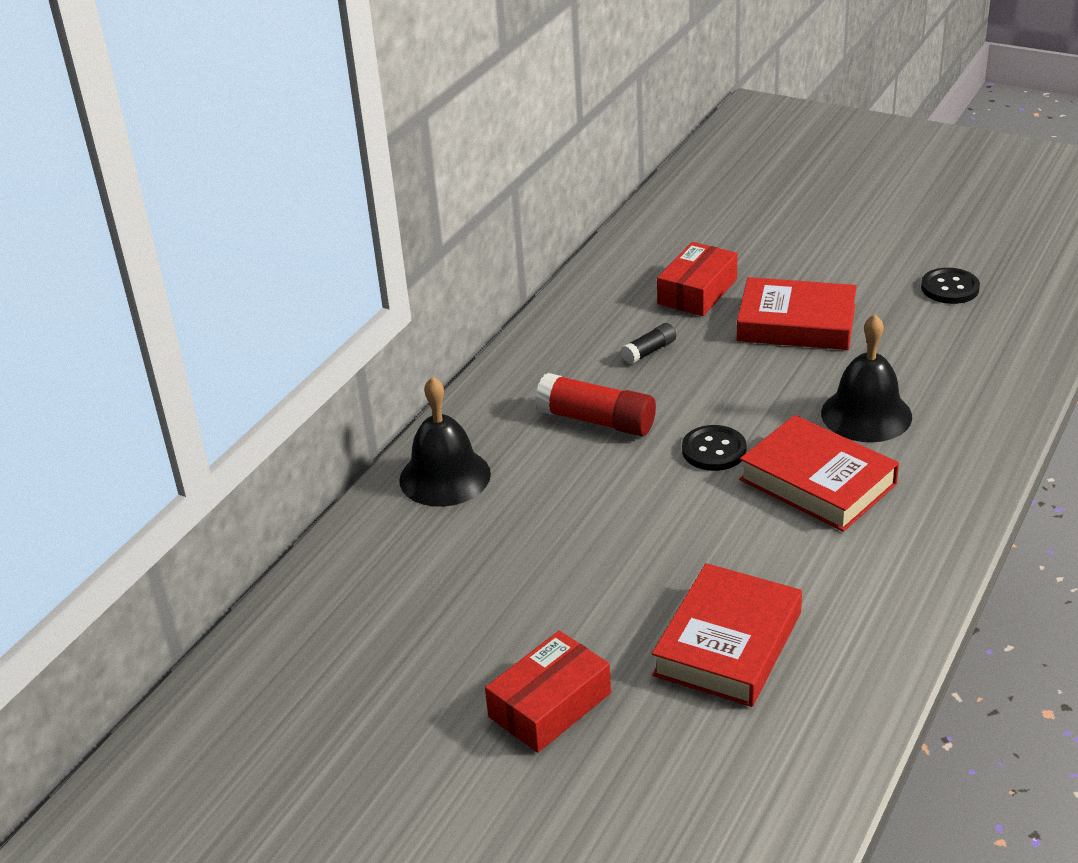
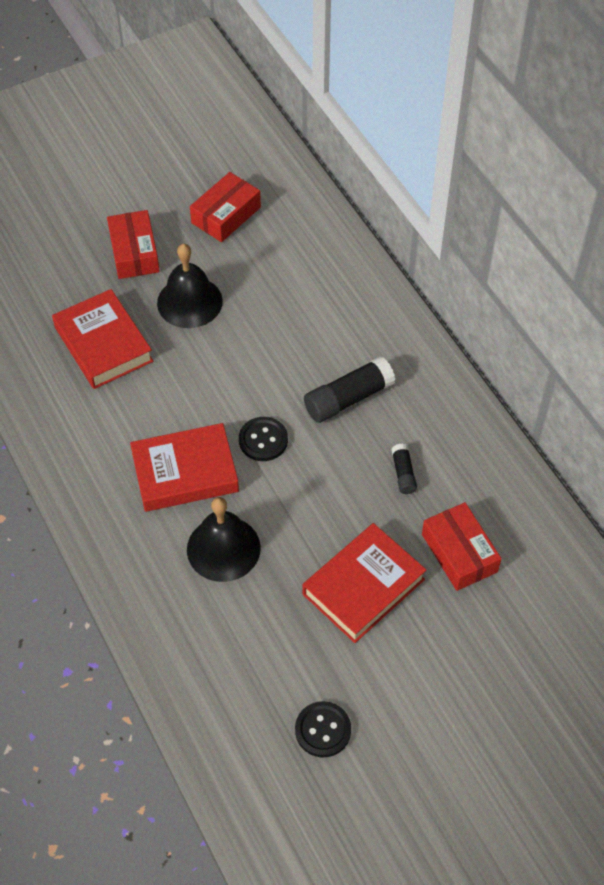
camera: 120 degrees right, 20 degrees up
(401, 651) = (226, 215): none -> red box
(445, 476) = (357, 297): black bell -> black bell (189, 302)
(597, 420) = (348, 399): red glue stick -> black glue stick

